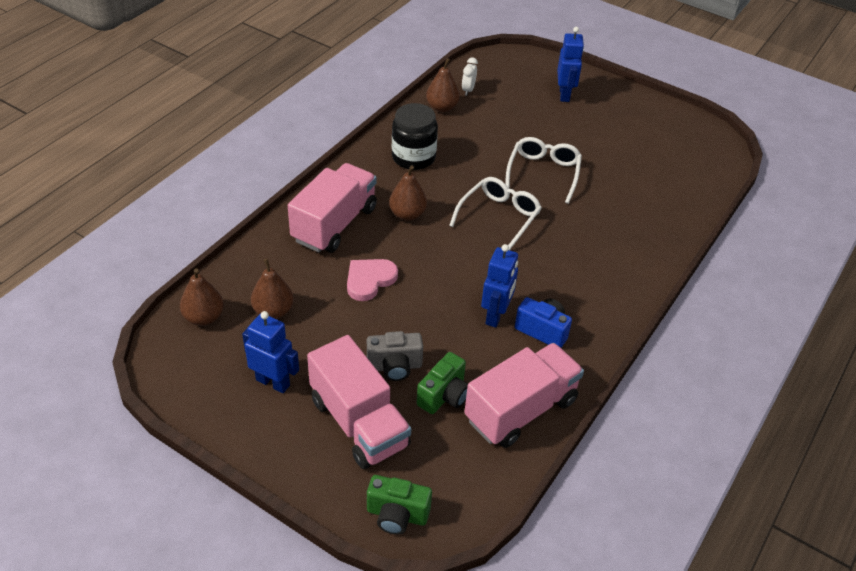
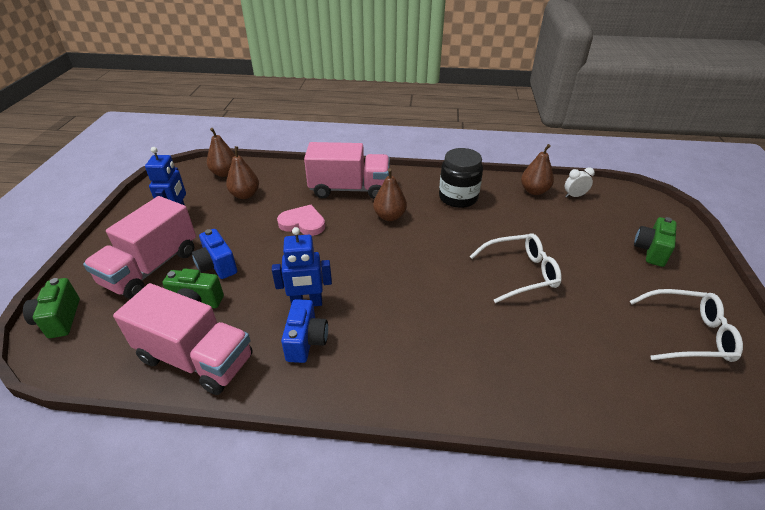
camera: 65 degrees right, 5 degrees down
(394, 366) = (217, 266): grey camera -> blue camera
(499, 218) = (432, 265): white glasses -> white glasses (687, 334)
(564, 95) = (651, 251): blue robot -> green camera

